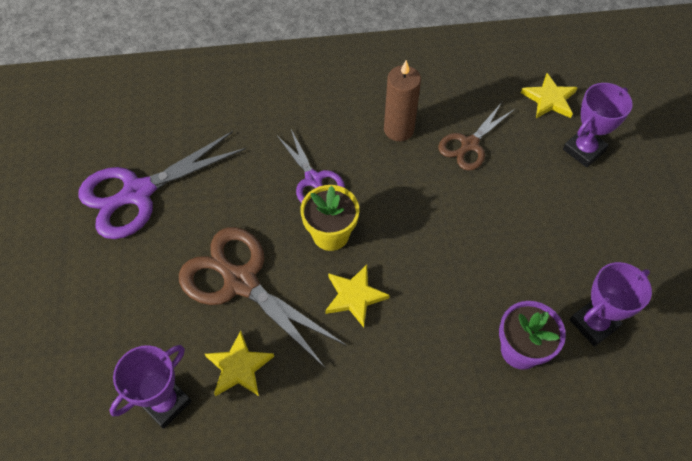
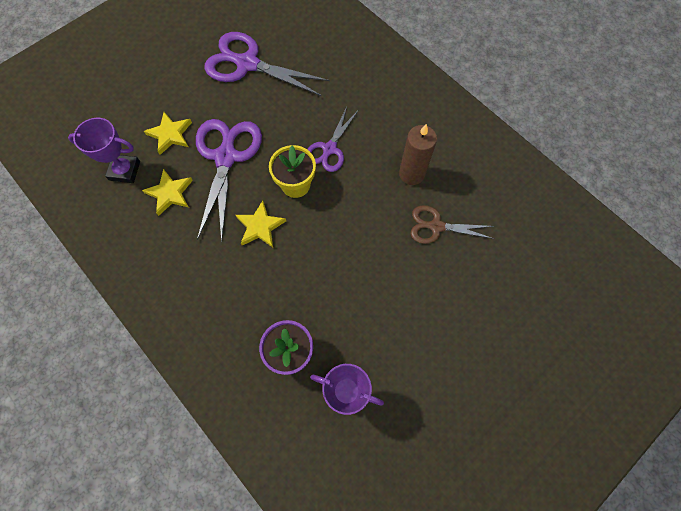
camera: 55 degrees right, 10 degrees up
(239, 281) = (226, 156): brown scissors -> purple scissors
(549, 99) = (526, 258): yellow star -> yellow star (170, 134)
(584, 150) = (497, 309): purple trophy -> none

